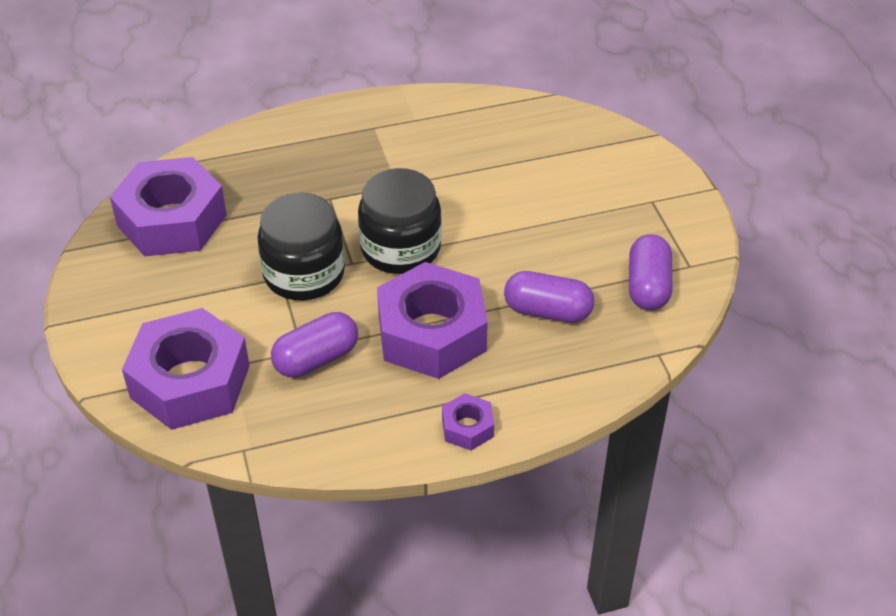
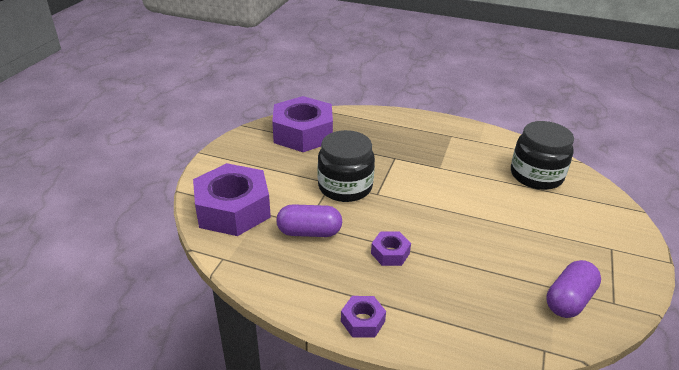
camera: 35 degrees right, 10 degrees down
(400, 248) = (412, 199): black jar -> black jar (536, 175)
(432, 333) = (390, 253): purple nut -> purple nut, size x0.45
(547, 311) = (479, 278): purple capsule -> none

